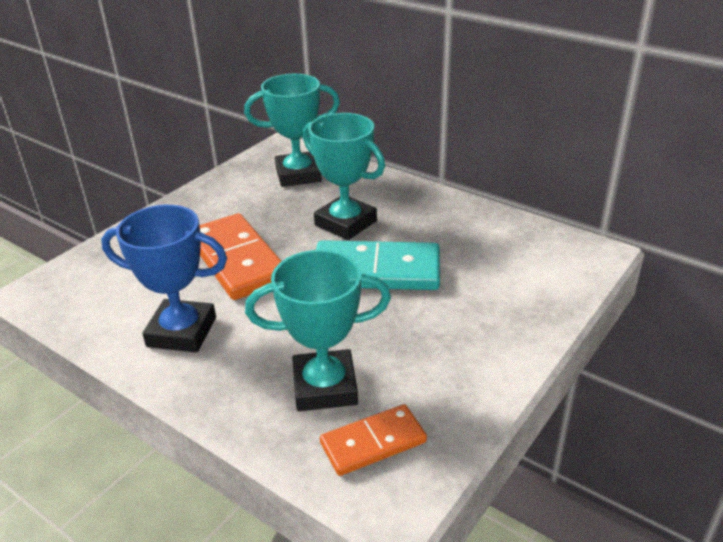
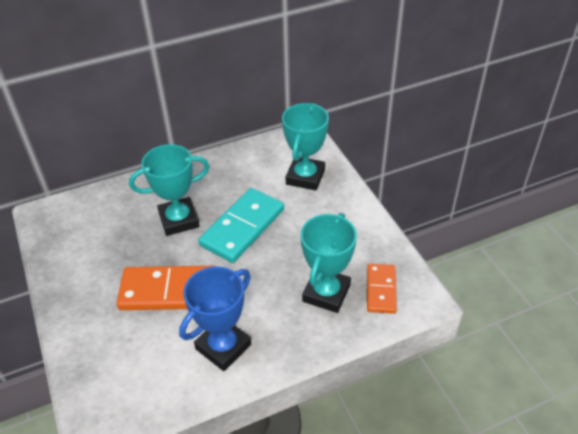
camera: 60 degrees left, 10 degrees up
(298, 175) = (93, 219): turquoise trophy -> turquoise trophy (305, 177)

